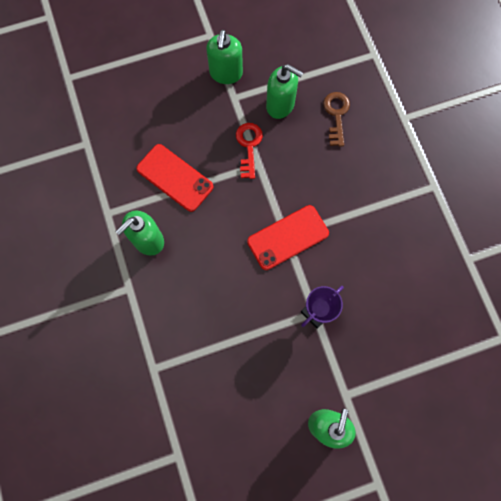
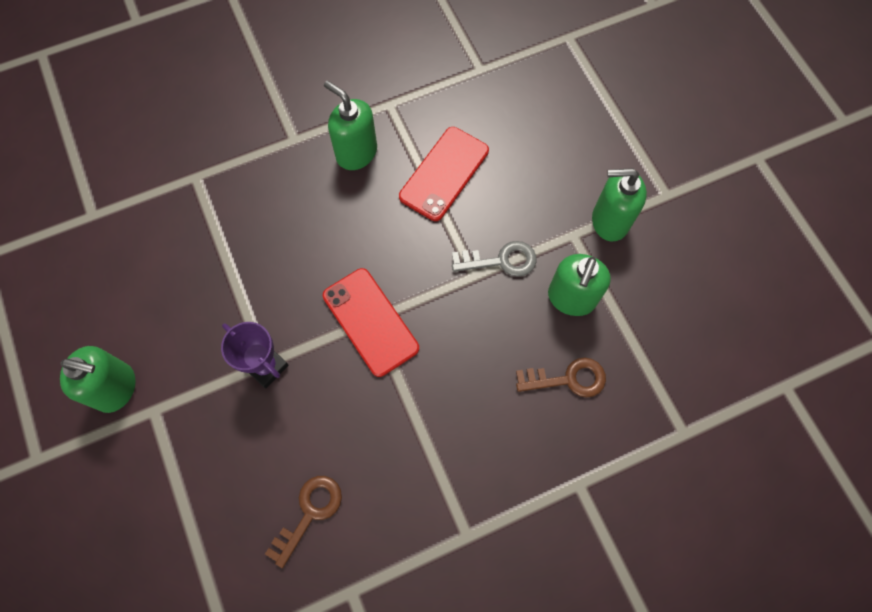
camera: 85 degrees right, 5 degrees down
(249, 146) = (500, 260): red key -> grey key
(419, 284) = (309, 513): none -> brown key

